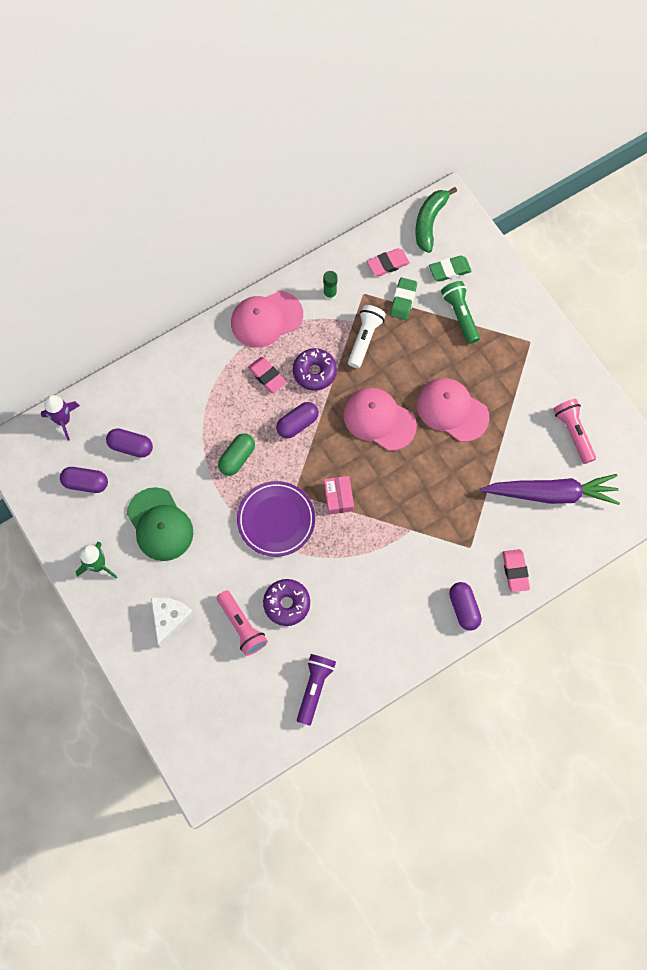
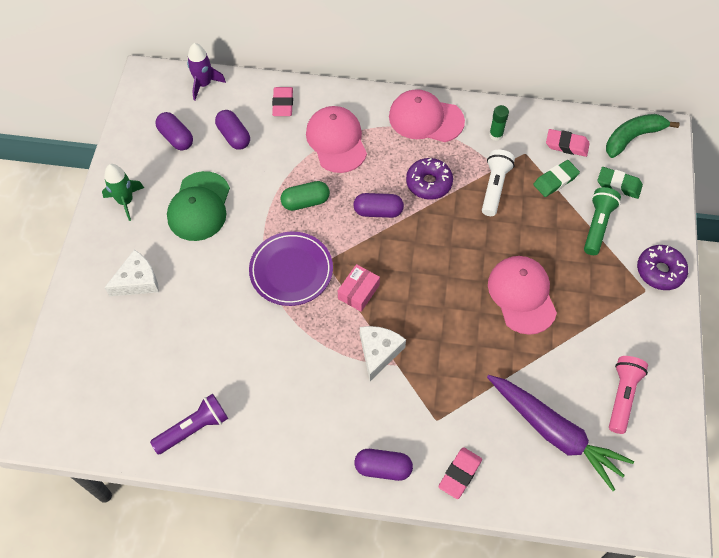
camera: 40 degrees right, 10 degrees down
(241, 626) = (185, 331): pink flashlight -> none
(267, 376) = (387, 160): pink eraser -> pink eraser (283, 104)
(287, 604) = (237, 342): purple donut -> purple donut (660, 271)
(365, 339) = (494, 187): white flashlight -> white flashlight turned 45 degrees counterclockwise
(379, 420) = (450, 257): pink cap -> pink cap (336, 141)
(391, 531) = (379, 352): none -> white cheese
(464, 608) = (383, 468): purple capsule -> purple capsule turned 75 degrees clockwise

